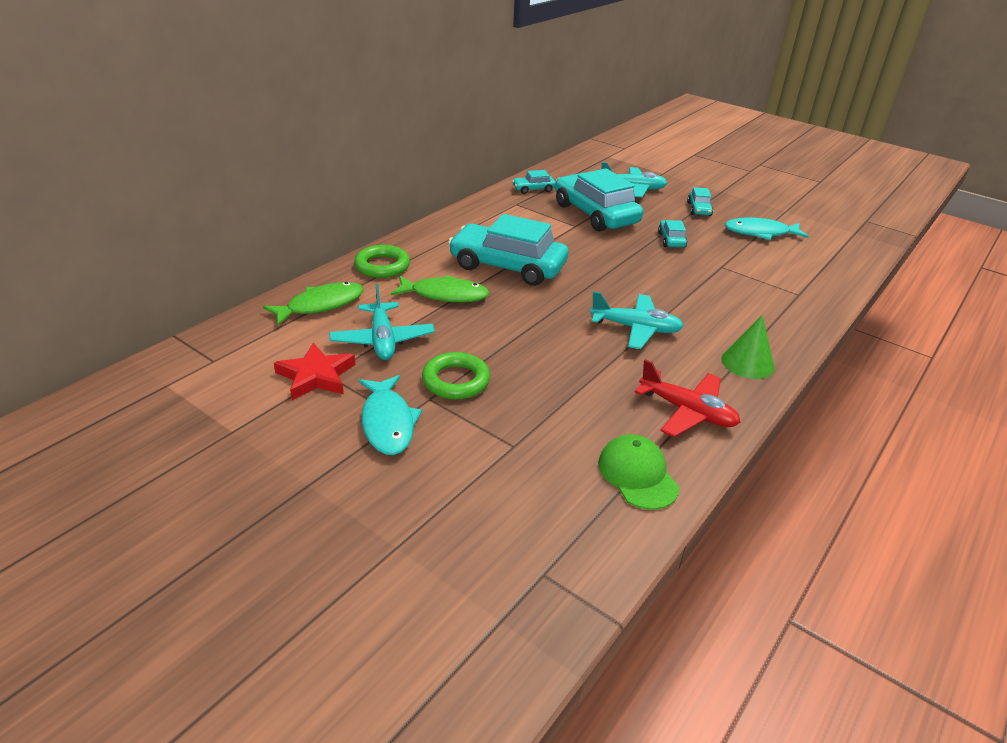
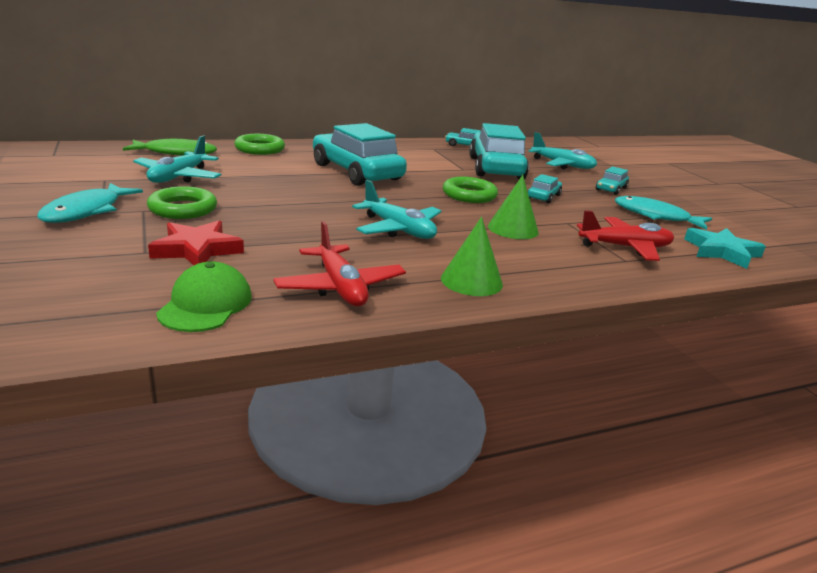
camera: 30 degrees right, 10 degrees down
(316, 376) = (95, 178): red star -> red star (197, 249)
(445, 295) = (274, 171): green fish -> none
(624, 261) = (469, 195): none -> green ring
(700, 291) = (513, 229): none -> green cone
(783, 280) = (625, 247): none -> red plane
(834, 258) = (722, 252): none -> turquoise star

